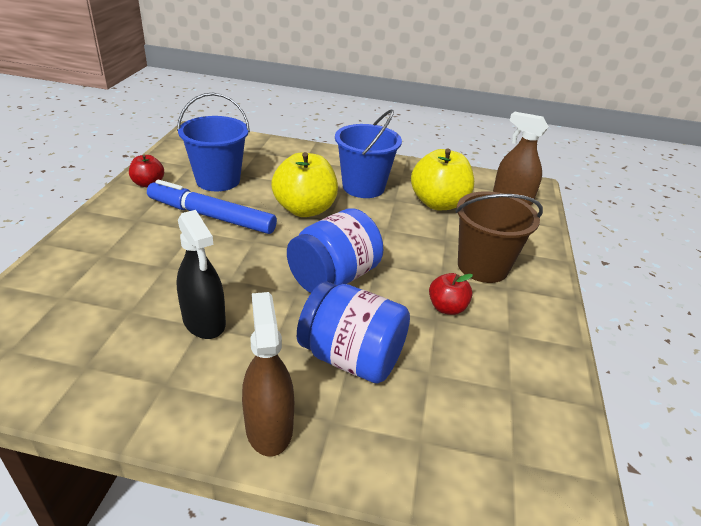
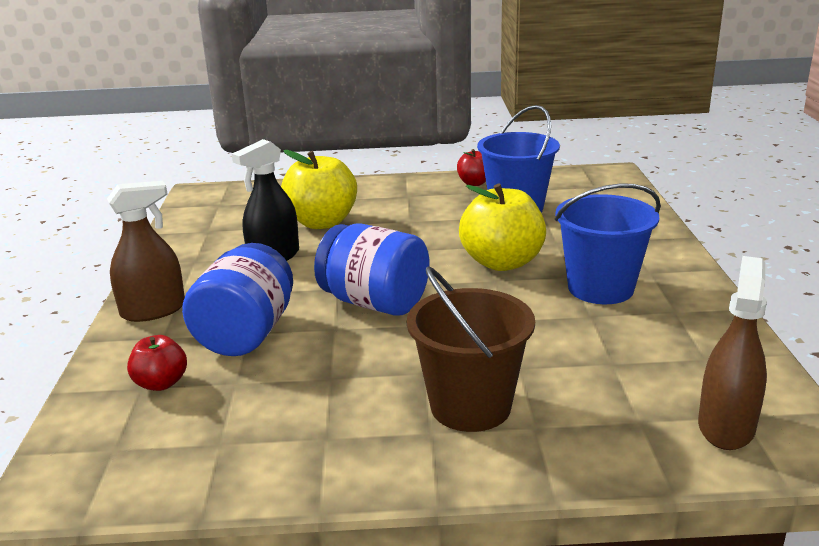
camera: 80 degrees right, 10 degrees down
(211, 216) = (442, 221): blue marker -> none
(438, 203) = (620, 352): yellow apple -> yellow apple (322, 222)
(447, 308) = (356, 384): red apple -> red apple (161, 383)

